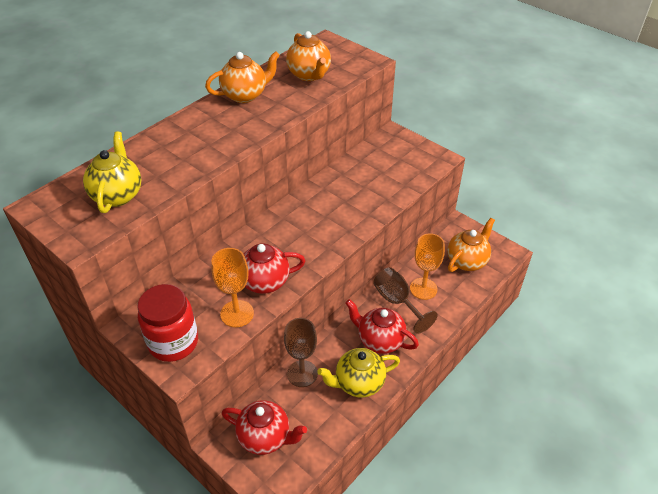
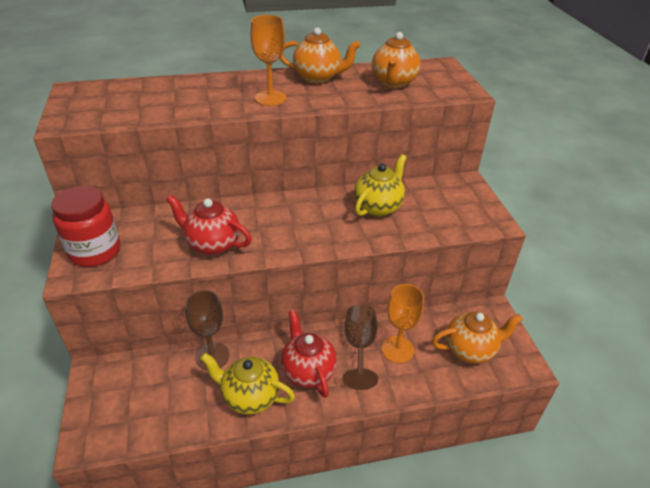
camera: 35 degrees right, 5 degrees down
(118, 195) = (130, 105): yellow teapot -> yellow teapot (378, 207)
(237, 313) = (164, 257): orange goblet -> orange goblet (270, 98)
(265, 437) = (128, 389): red teapot -> none

